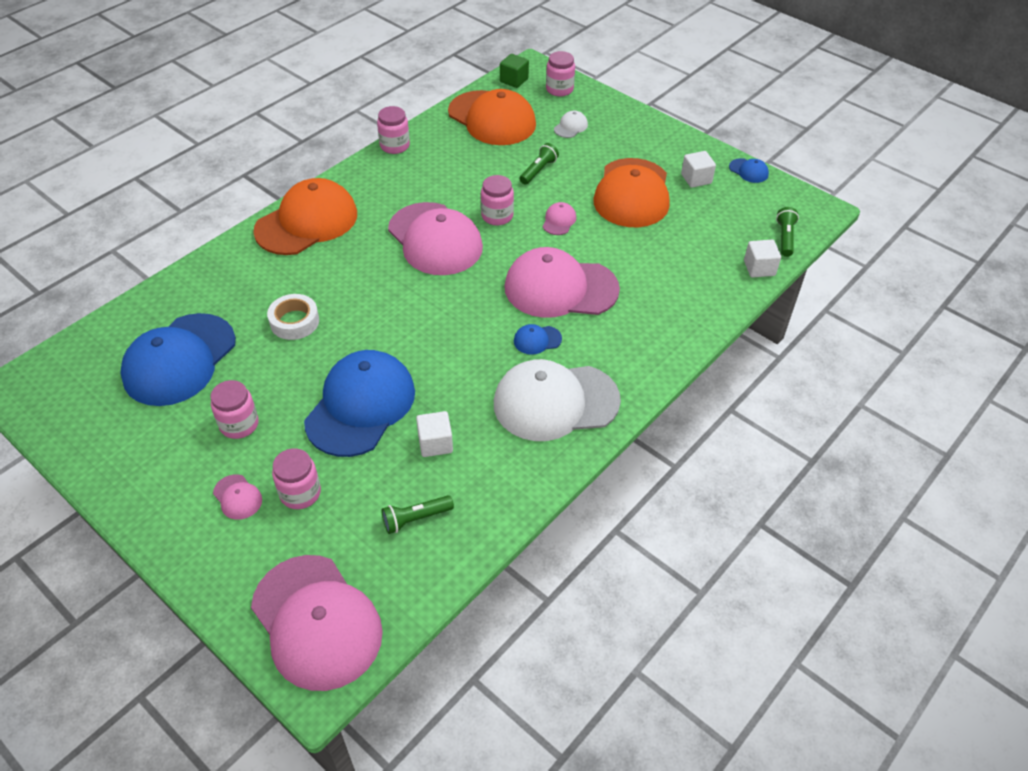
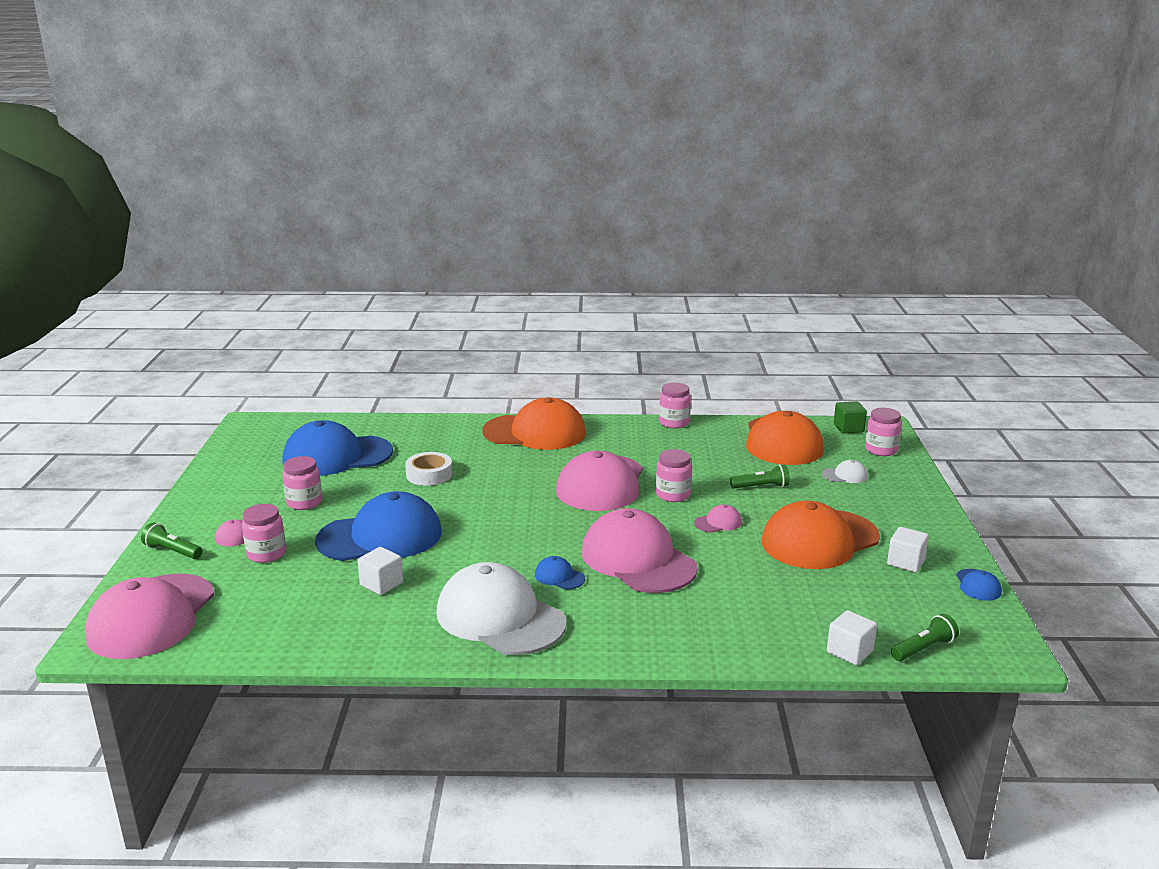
camera: 50 degrees right, 25 degrees down
(415, 519) = (293, 611): green flashlight -> green flashlight (172, 551)

